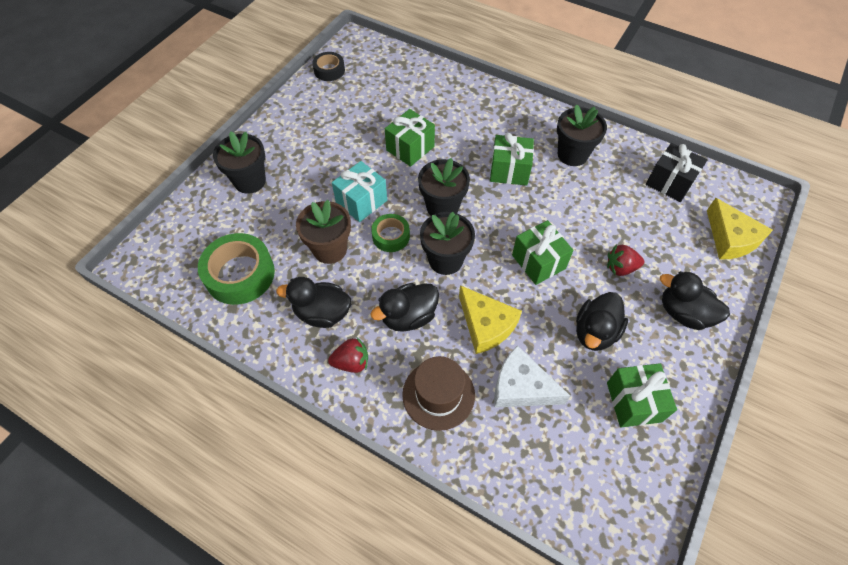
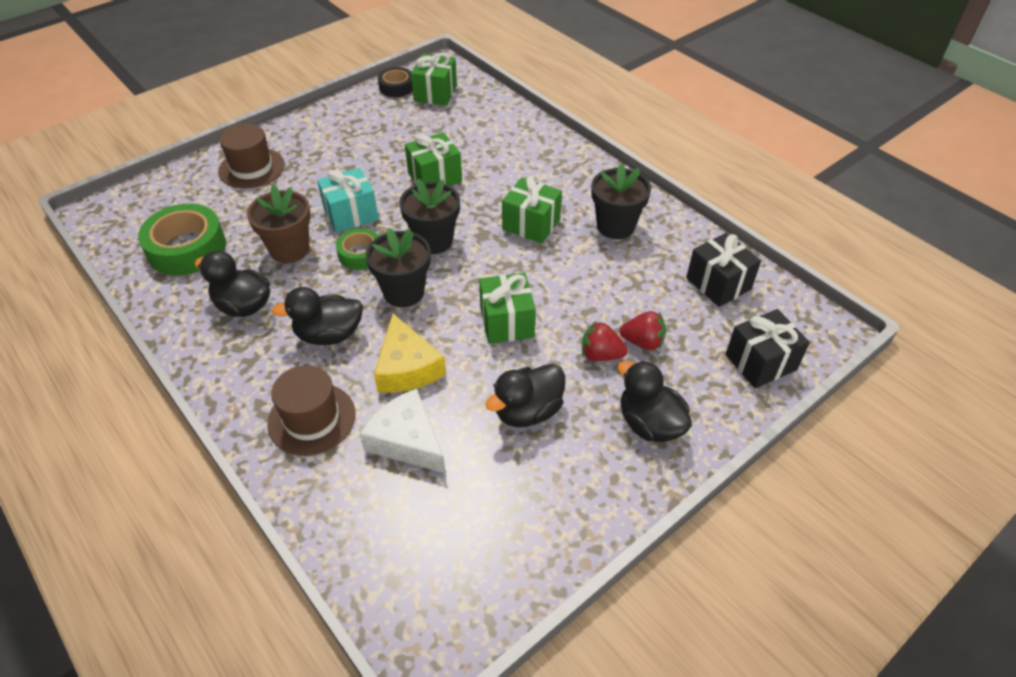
camera: 20 degrees right, 10 degrees down
(250, 181) = (251, 168): black flower pot -> brown hat
(351, 362) = (242, 360): red strawberry -> red strawberry (643, 342)
(633, 402) = (528, 497): green gift -> green gift (435, 93)
(730, 238) = (760, 362): yellow cheese -> black gift

